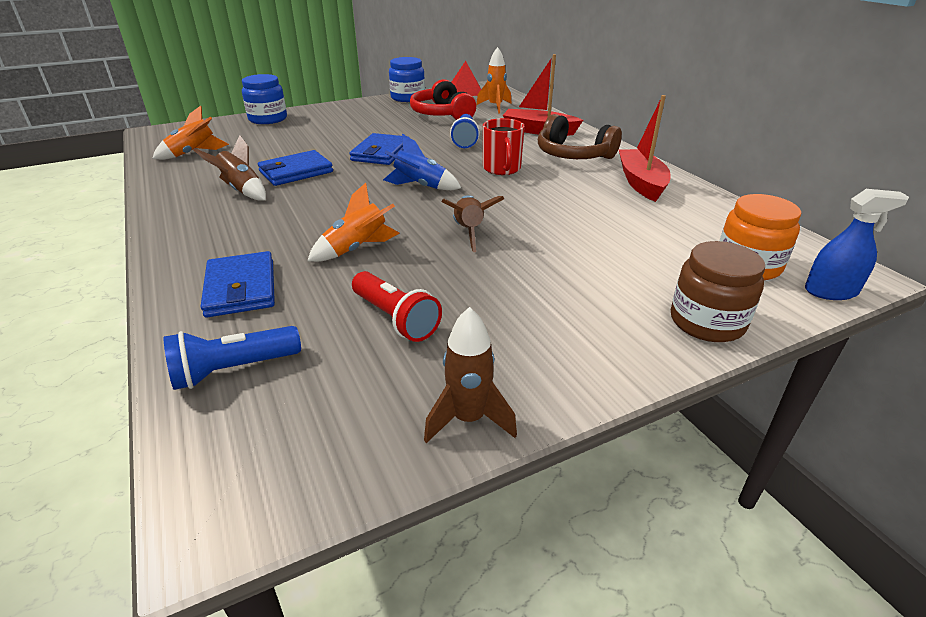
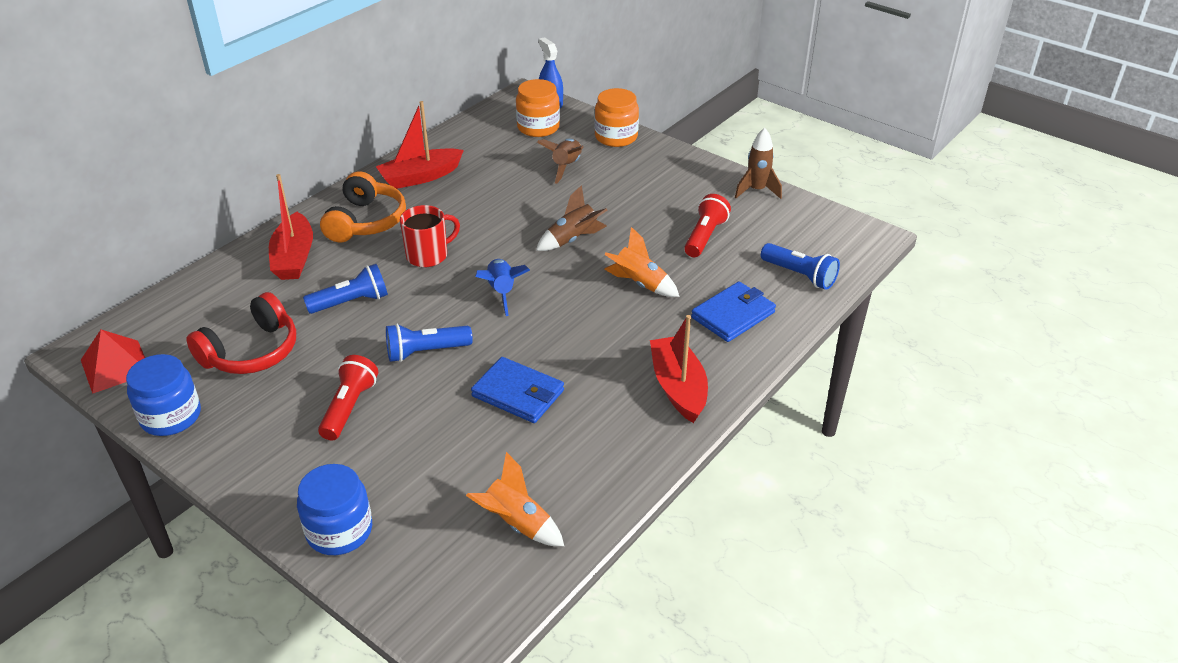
camera: 115 degrees left, 5 degrees up
(202, 229) = (678, 387): none -> red boat
(242, 190) = (588, 409): brown rocket -> brown rocket (566, 167)
(357, 129) = (349, 407): none -> red flashlight
(381, 153) = (426, 352): blue wallet -> blue flashlight
(495, 107) = (200, 314): orange rocket -> none
(573, 155) = (366, 221): brown headphones -> orange headphones
(707, 322) = (616, 137): brown jar -> orange jar

